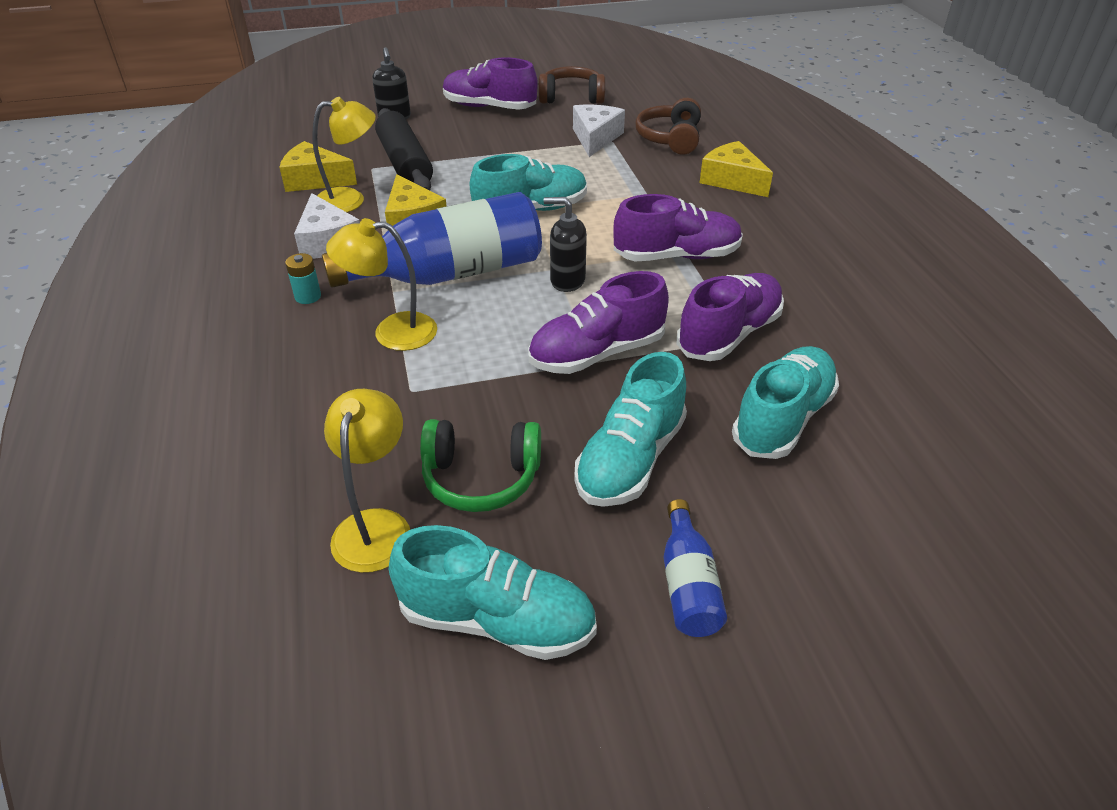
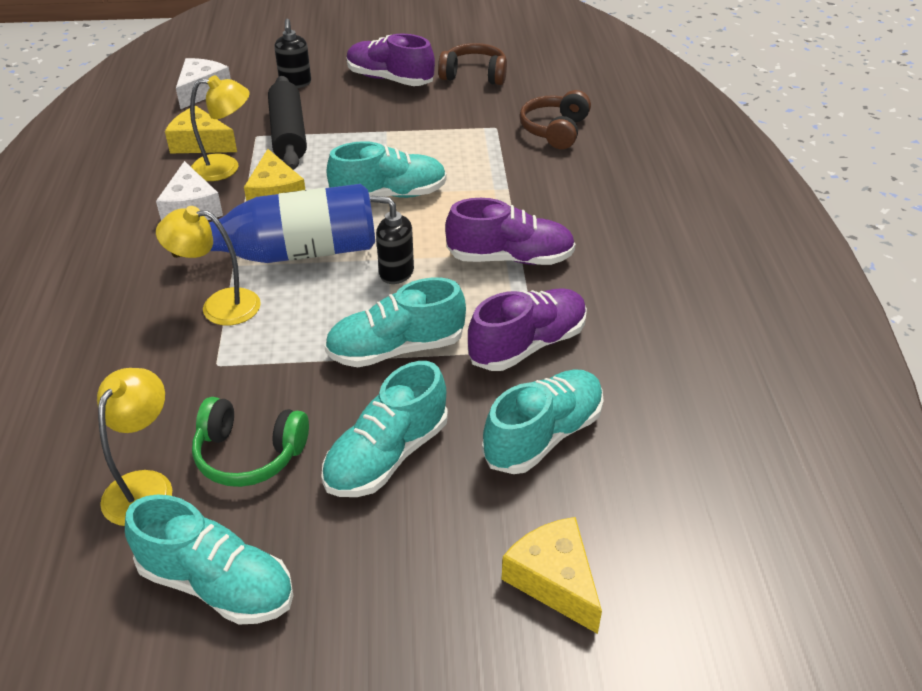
camera: 10 degrees right, 0 degrees up
(308, 296) = (156, 262): turquoise battery -> none
(595, 138) = (480, 123): white cheese -> white cheese (202, 91)
(597, 353) = (396, 349): purple shoe -> turquoise shoe
(688, 584) = (392, 578): blue bottle -> none
(732, 180) = (598, 182): yellow cheese -> yellow cheese (554, 580)

